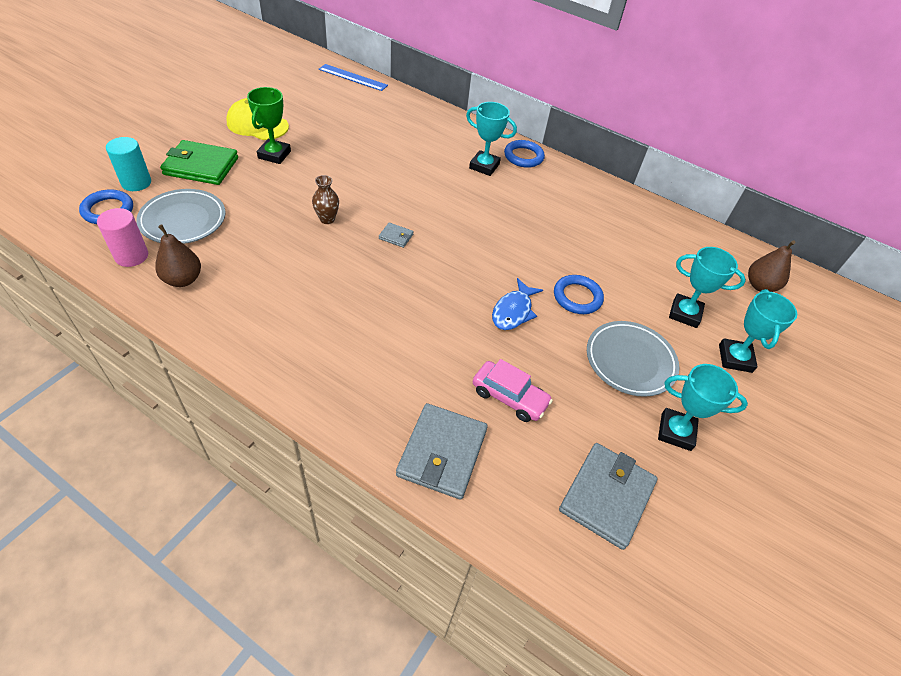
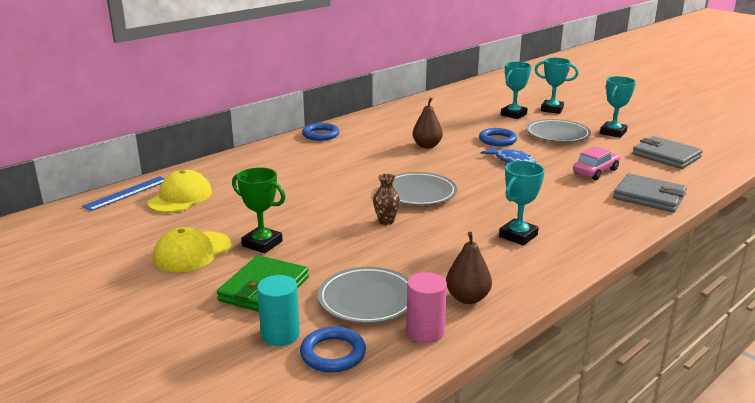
camera: 70 degrees left, 25 degrees down
(351, 102) = (180, 197): none -> yellow cap
(396, 236) = (418, 193): grey wallet -> grey plate
(484, 166) = (328, 150): turquoise trophy -> turquoise trophy (518, 236)
(760, 286) = (488, 93): brown pear -> brown pear (427, 146)

